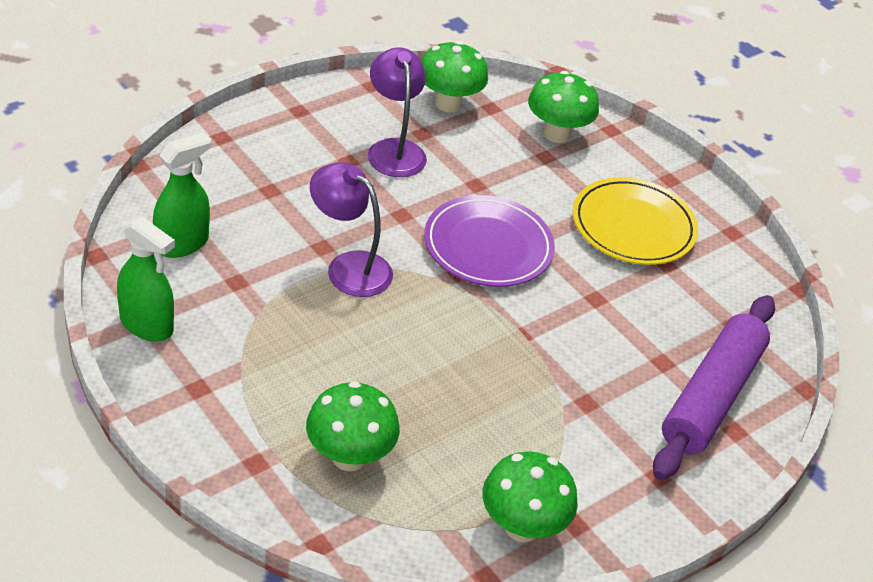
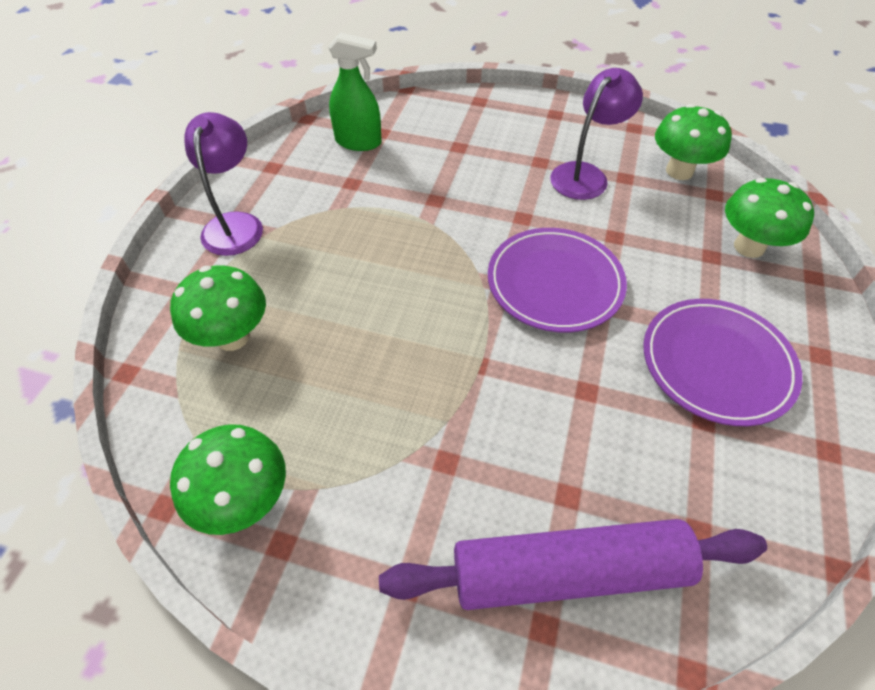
camera: 60 degrees right, 10 degrees up
(147, 325) = (267, 170): green spray bottle -> none
(349, 267) = (431, 223): purple lamp -> purple lamp (235, 224)
(633, 226) = (716, 364): yellow plate -> purple plate

